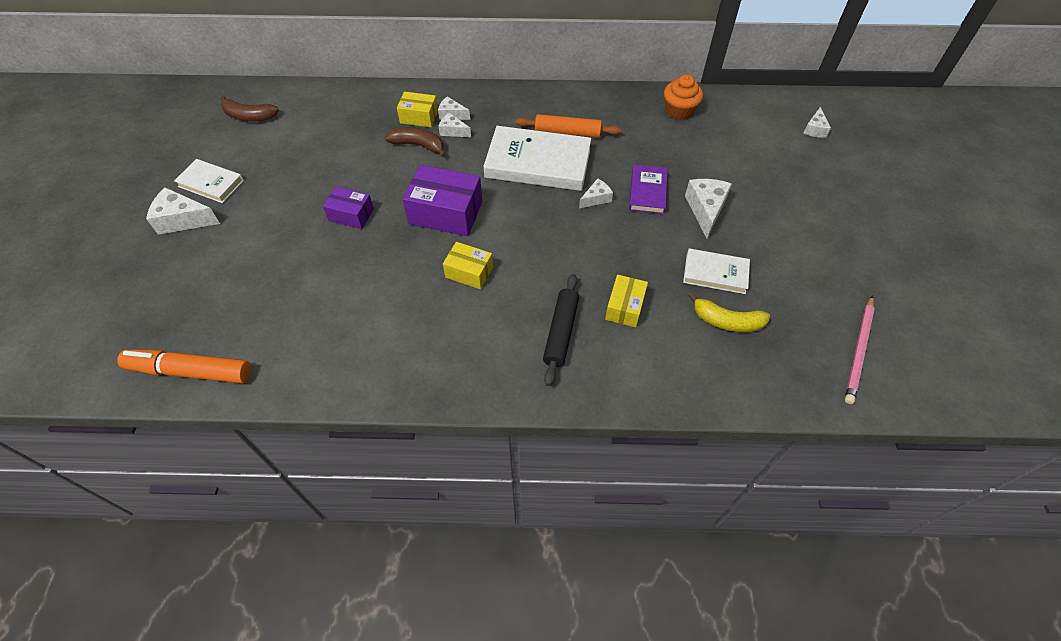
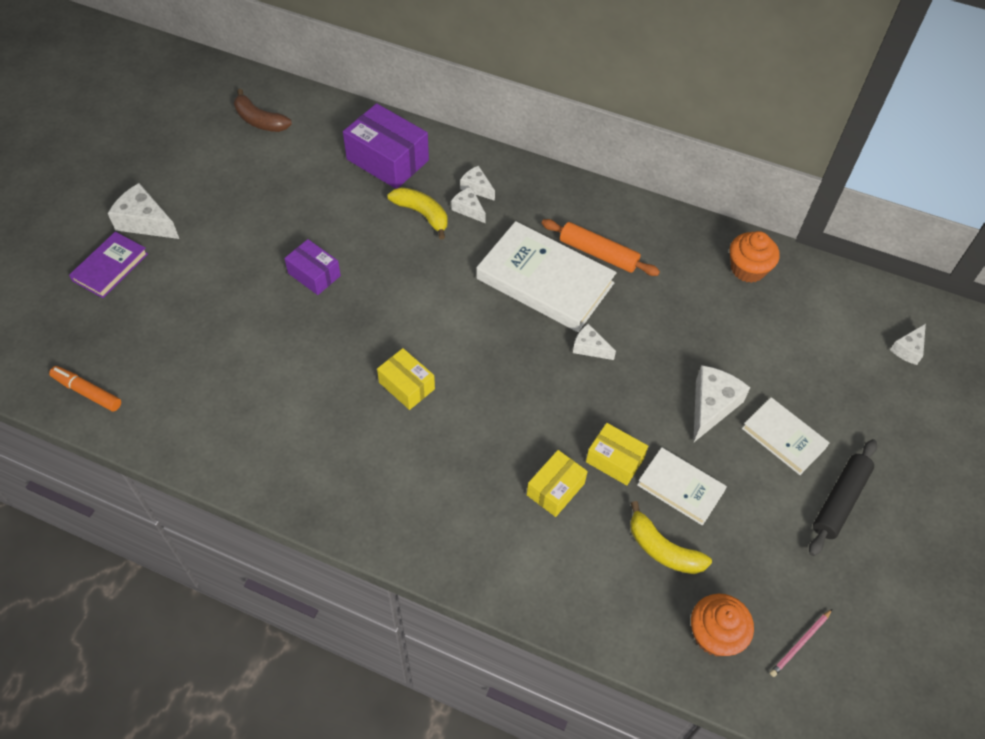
camera: 20 degrees right, 0 degrees up
(190, 371) = (87, 392): orange marker -> orange marker, size x0.60
(211, 183) = (189, 189): white book -> white book (783, 438)
(418, 145) = (422, 214): brown banana -> yellow banana
(419, 117) = (439, 179): yellow box -> yellow box (615, 460)
(446, 213) = (414, 307): purple box -> purple box (387, 160)
(561, 332) = (471, 491): black rolling pin -> black rolling pin (840, 501)
(596, 198) = (590, 348): white cheese -> white cheese turned 135 degrees counterclockwise
(647, 192) = (654, 360): purple book -> purple book (110, 267)
(797, 367) = (715, 634): none -> orange cupcake
(859, 350) = (800, 643): pink pencil -> pink pencil, size x0.59

